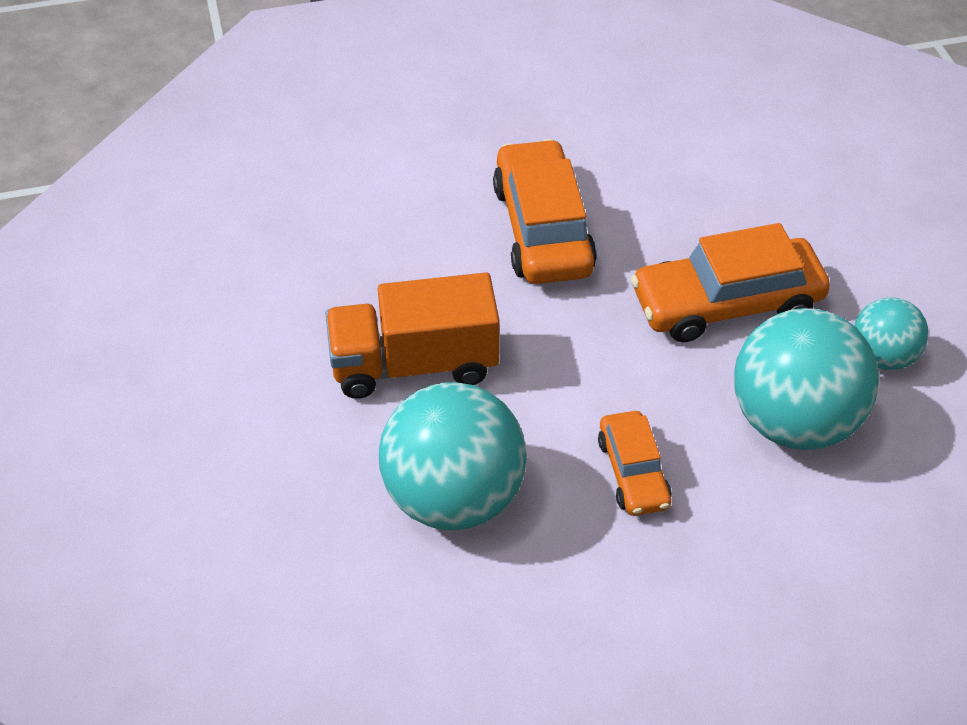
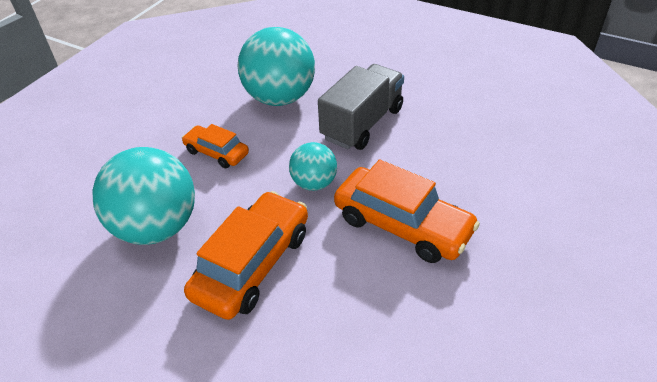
camera: 135 degrees right, 5 degrees down
(414, 364) = (362, 123): orange truck -> grey truck
(882, 356) = (128, 304): turquoise ball -> turquoise ball (314, 183)

